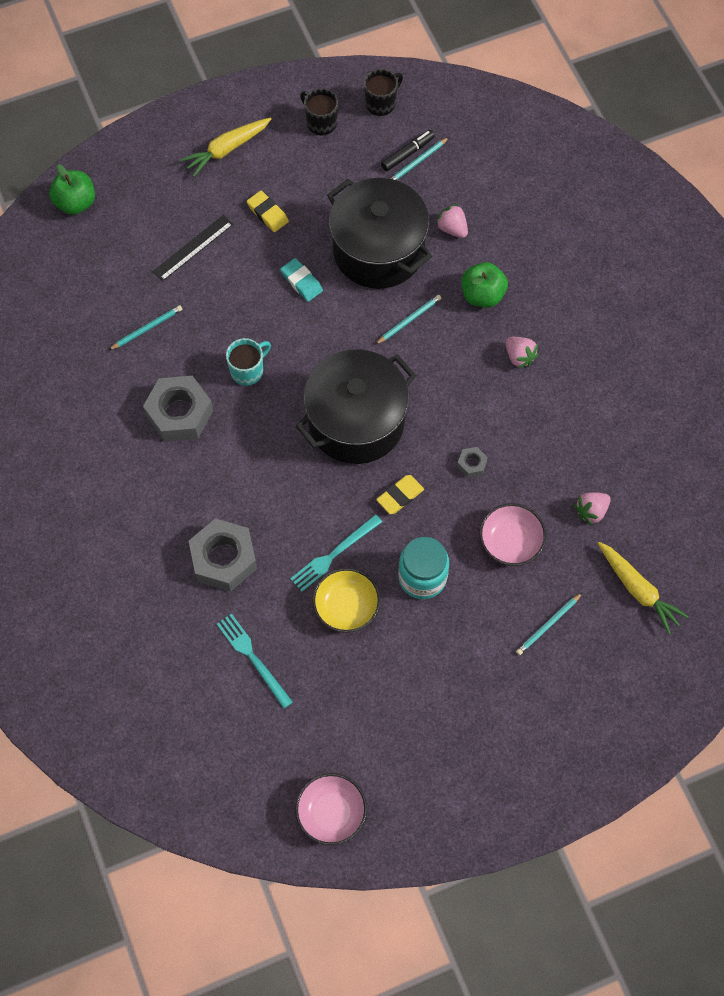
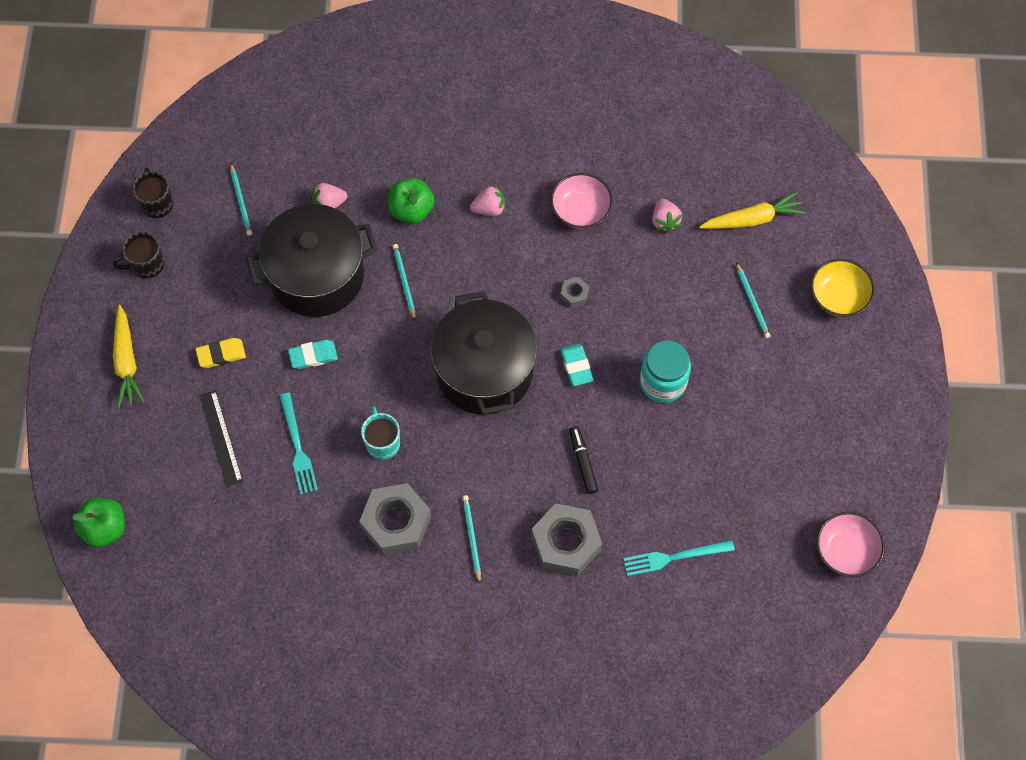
camera: 65 degrees left, 0 degrees up
(147, 328) = (287, 516): turquoise pencil -> turquoise pencil (471, 538)
(333, 555) = (606, 446): turquoise fork -> turquoise fork (298, 447)
(346, 607) = (662, 457): yellow bowl -> yellow bowl (838, 296)
(400, 496) = (576, 366): yellow eraser -> turquoise eraser
(407, 154) = (226, 205): black marker -> black marker (583, 462)
(510, 542) = (663, 297): pink bowl -> pink bowl (580, 210)

